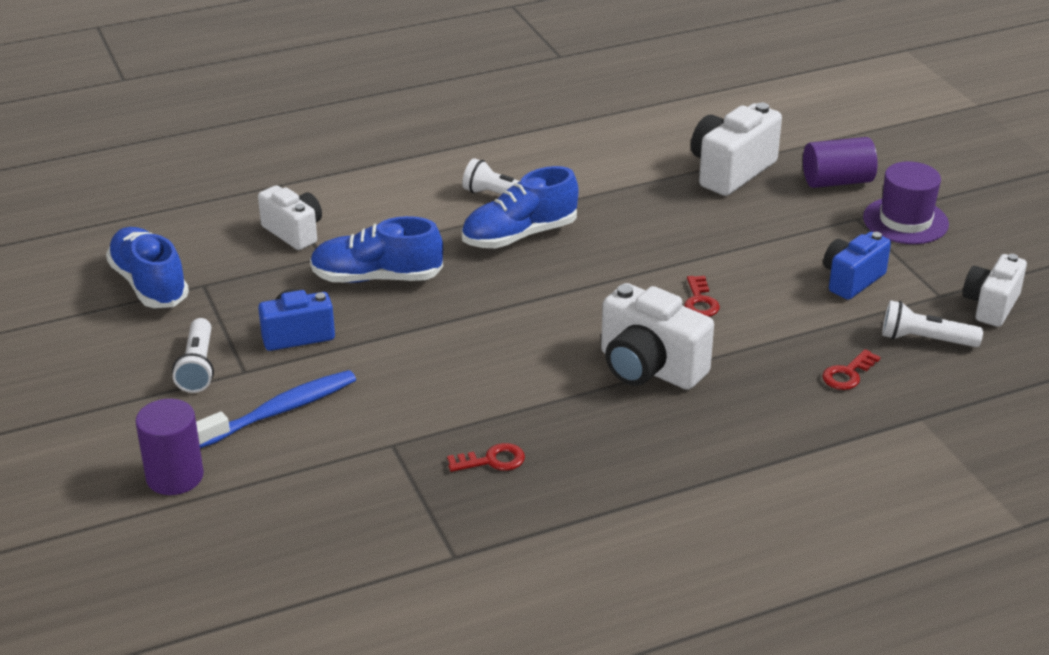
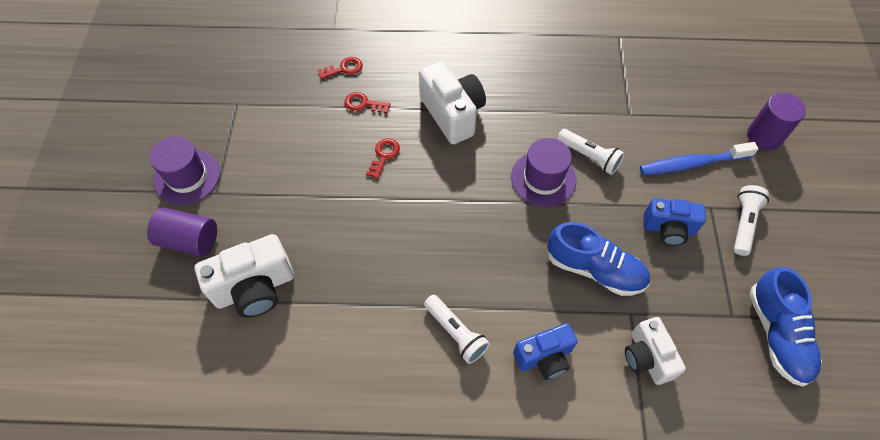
camera: 155 degrees left, 25 degrees up
(481, 337) = (543, 178): none -> purple hat
(492, 460) = (576, 83): red key -> red key (363, 104)
(519, 235) = (467, 275): blue shoe -> none
(852, 280) = (275, 136): blue camera -> blue camera (544, 357)
(925, 340) = (279, 75): white flashlight -> white flashlight (589, 157)
(991, 306) = (216, 85): white camera -> none

